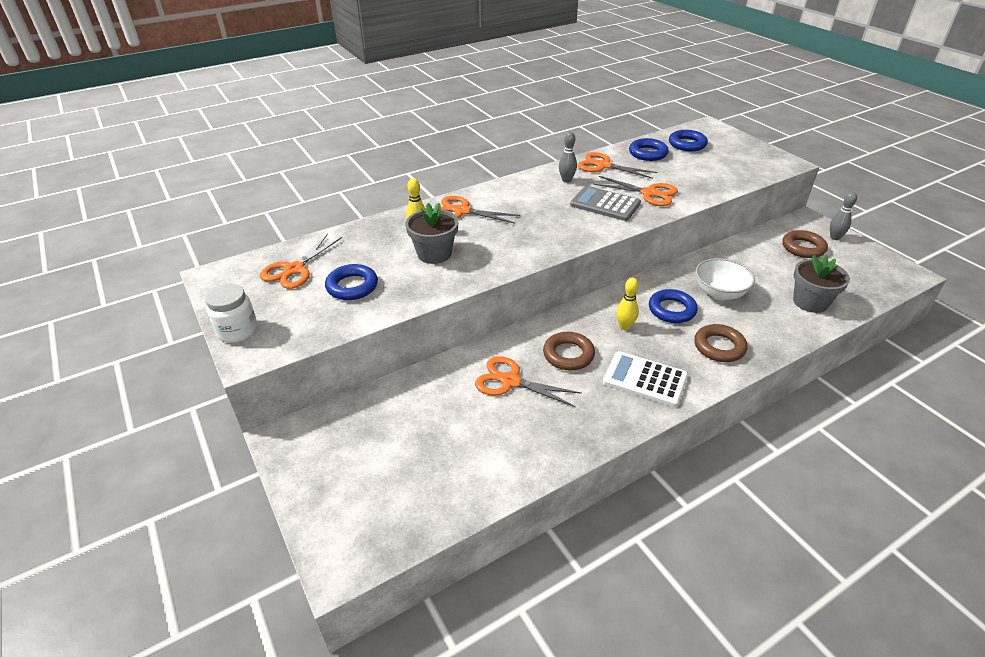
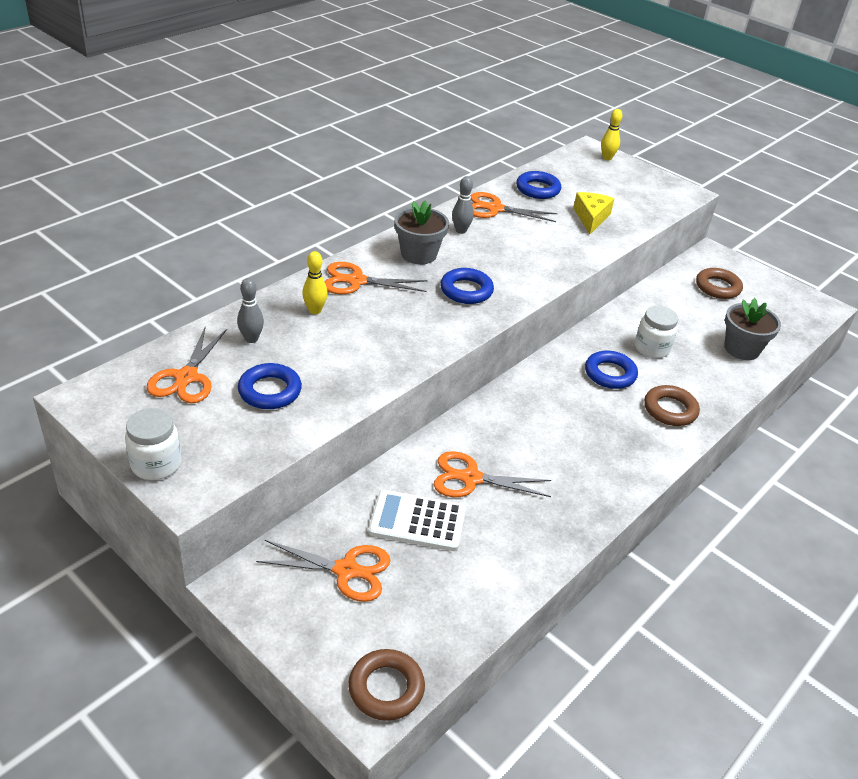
camera: 20 degrees left, 0 degrees up
(434, 254) = (348, 339): grey flower pot -> grey flower pot (418, 254)
(568, 355) = (521, 439): brown ring -> brown ring (386, 688)
(605, 204) = (515, 259): grey calculator -> none
(624, 326) = (568, 399): yellow bowling pin -> yellow bowling pin (607, 158)
(645, 379) = (609, 456): white calculator -> white calculator (417, 521)
(649, 193) = (558, 241): orange scissors -> orange scissors (346, 570)
(687, 144) = (576, 175): blue ring -> blue ring (466, 290)
(687, 177) = (591, 218): none -> yellow cheese
(719, 293) = (651, 348): white bowl -> white jar
(834, 237) = (744, 272): grey bowling pin -> grey bowling pin (251, 339)

